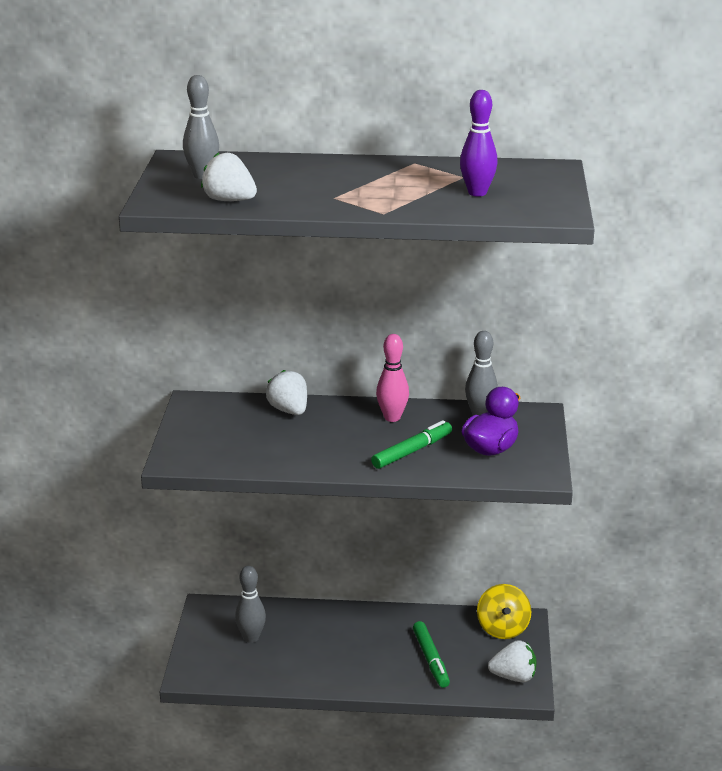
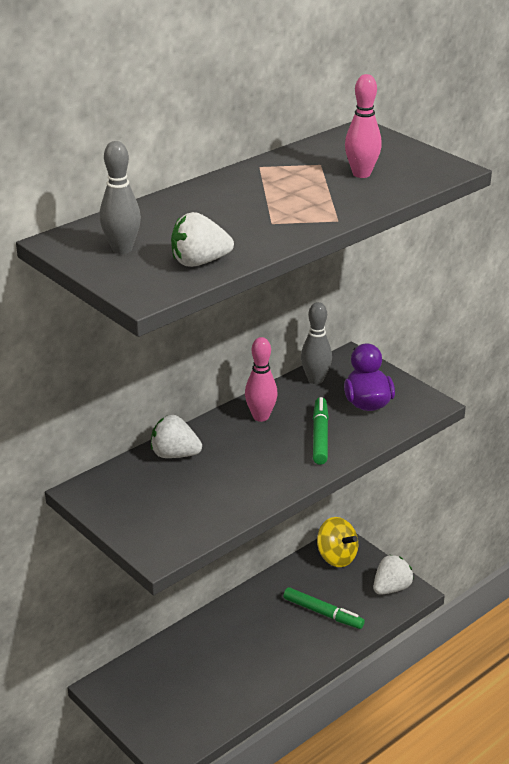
camera: 45 degrees left, 5 degrees up
(251, 638) = (173, 687): grey bowling pin -> none
(477, 193) = (361, 174): purple bowling pin -> pink bowling pin

